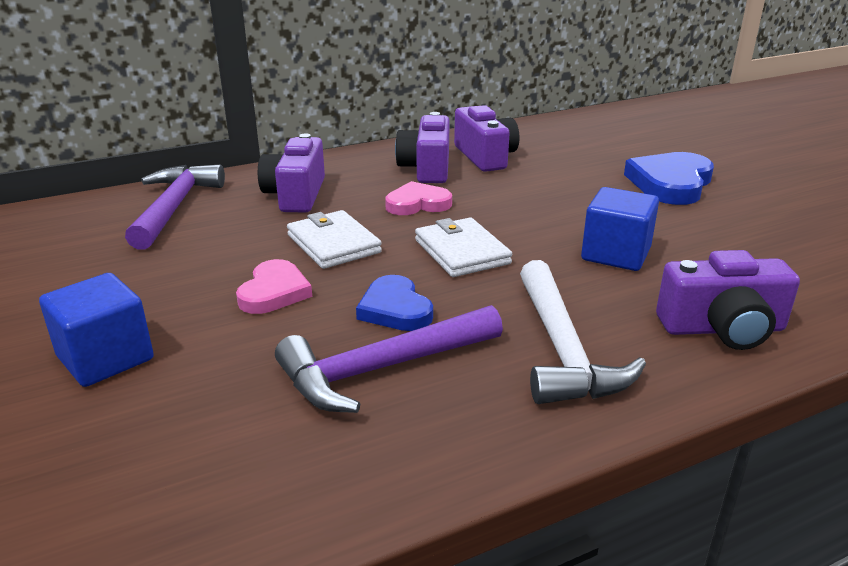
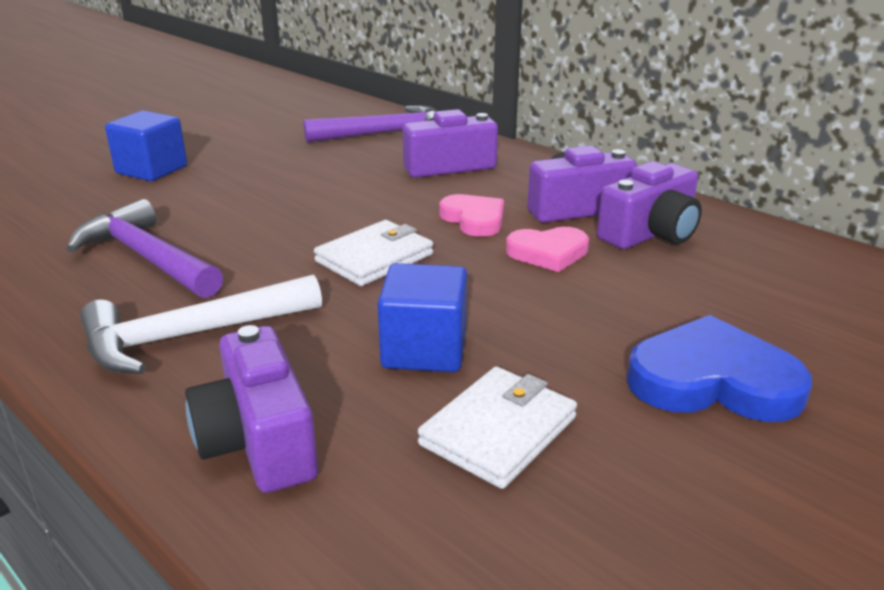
camera: 70 degrees right, 0 degrees up
(274, 292) = (258, 196): pink heart -> pink heart (548, 253)
(333, 244) = (356, 200): white wallet -> white wallet (498, 431)
(395, 309) = (245, 246): blue heart -> none

